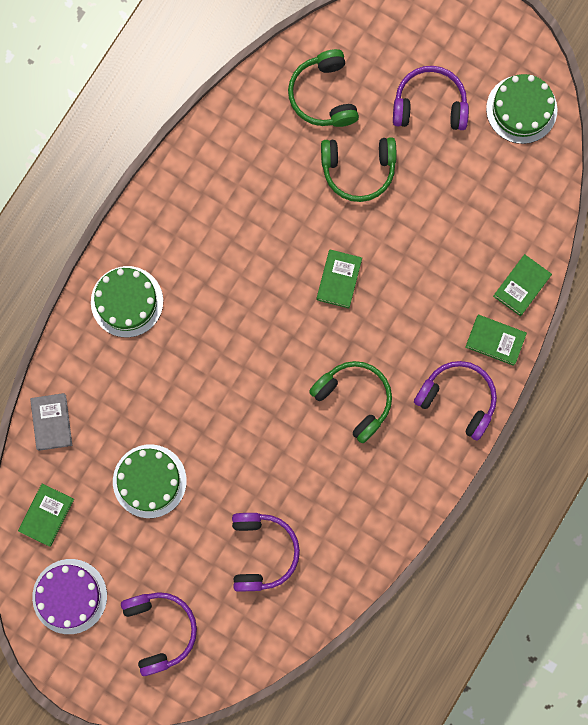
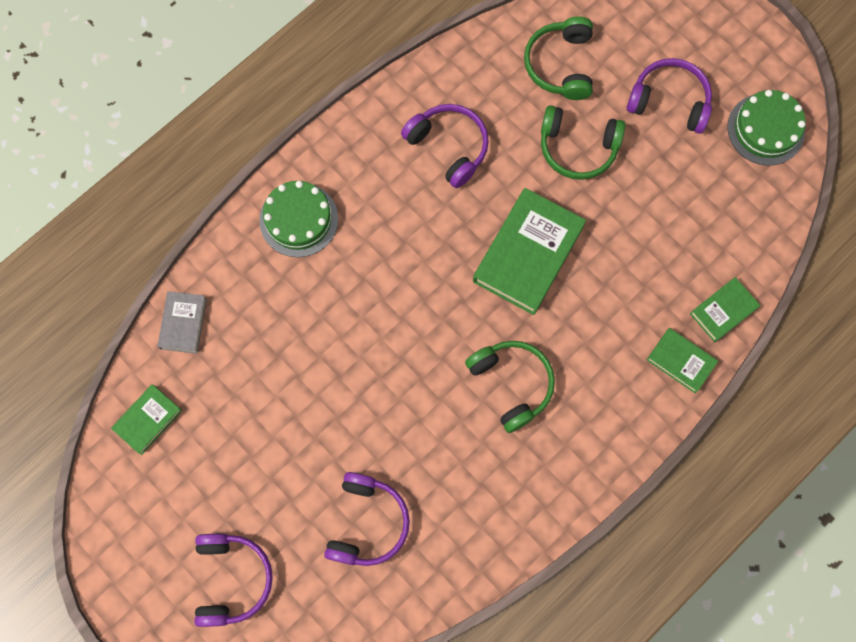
camera: 15 degrees right, 5 degrees down
(69, 596) = (145, 514): purple cake -> none
(149, 481) = (268, 413): green cake -> none
(339, 280) = (528, 254): green book -> green book, size x1.87
(458, 399) = (625, 413): purple headphones -> purple headphones (448, 147)

